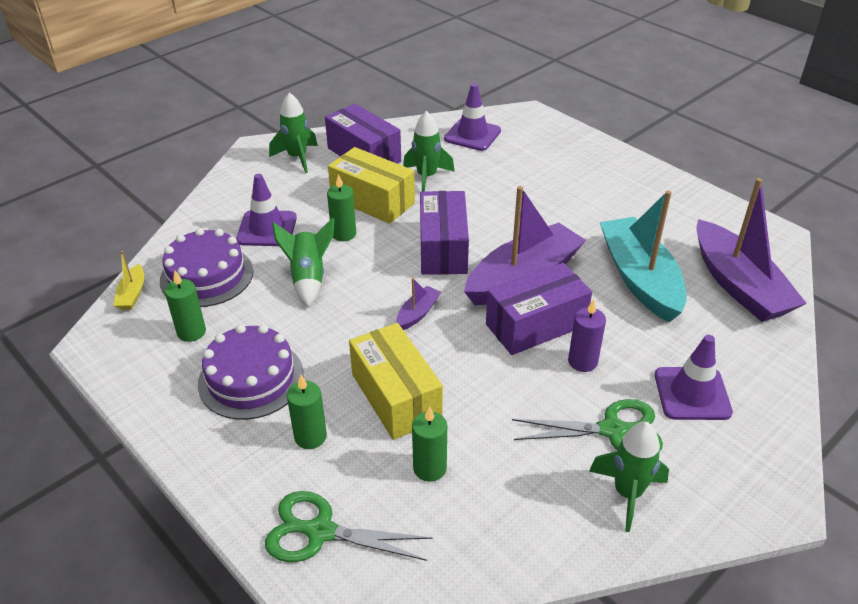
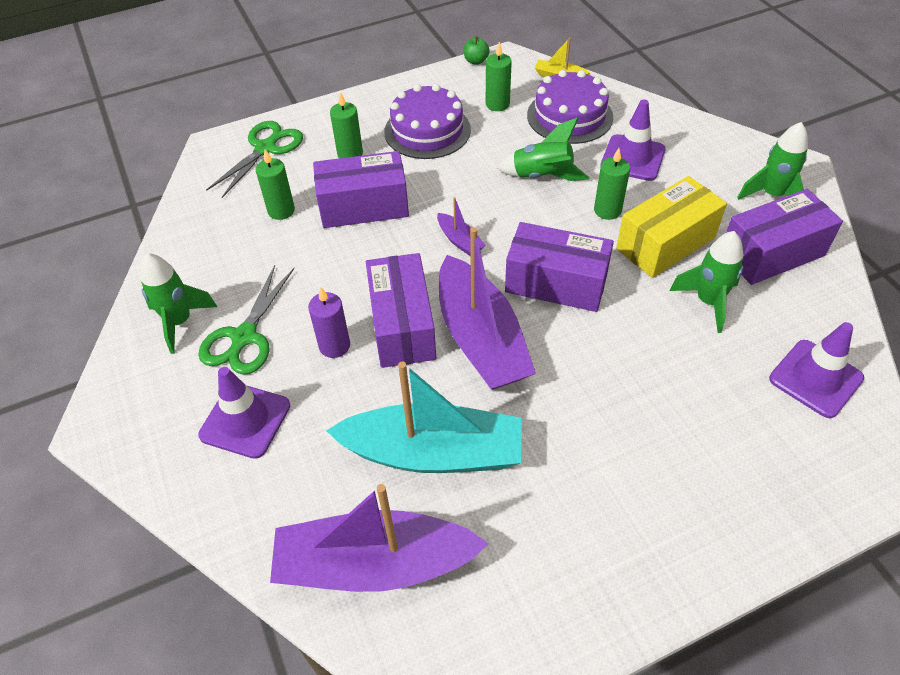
camera: 110 degrees right, 10 degrees up
(100, 369) = (476, 61): none -> green apple
(396, 396) = (364, 206): yellow box -> purple box

